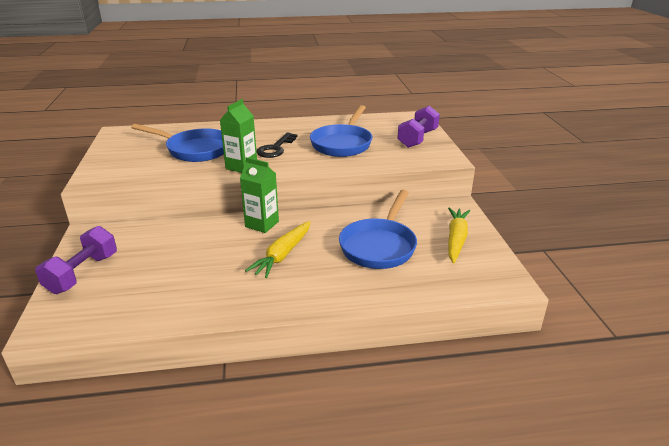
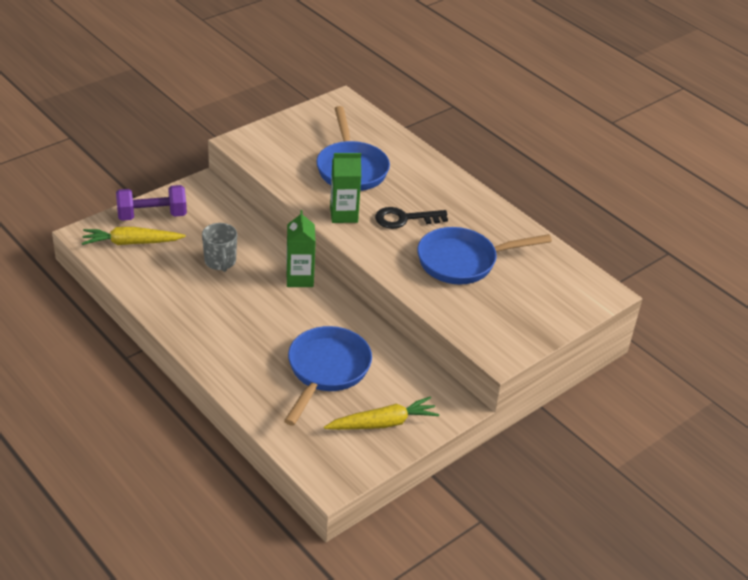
camera: 55 degrees right, 10 degrees up
(195, 255) = (220, 262): none -> grey mug
(282, 255) = (261, 313): yellow carrot -> yellow carrot (131, 243)
(379, 246) = (326, 371): blue pan -> blue pan turned 120 degrees clockwise
(417, 139) = (535, 316): purple dumbbell -> none

